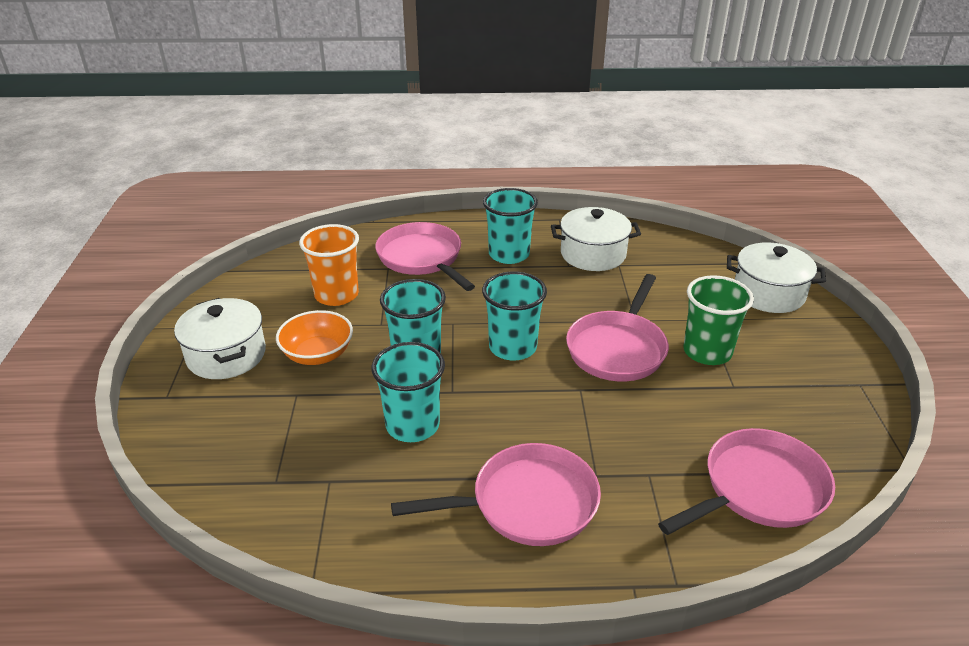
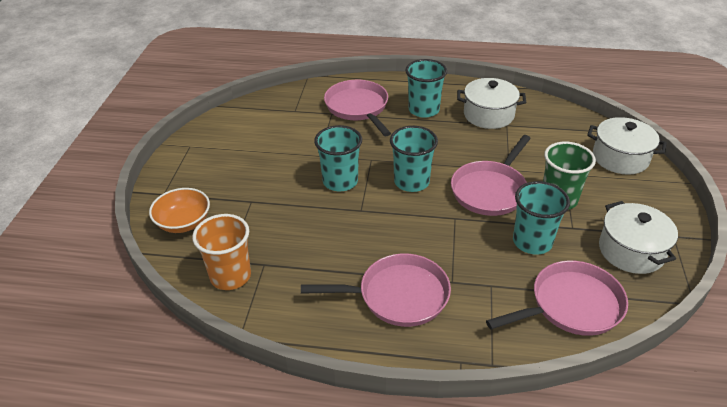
camera: 10 degrees right, 5 degrees up
(226, 355) = (207, 168): white pot -> white pot (631, 251)
(318, 354) = (270, 173): orange bowl -> orange bowl (183, 222)
(336, 295) = (291, 131): orange cup -> orange cup (230, 276)
(412, 425) = (328, 232): turquoise cup -> turquoise cup (532, 242)

